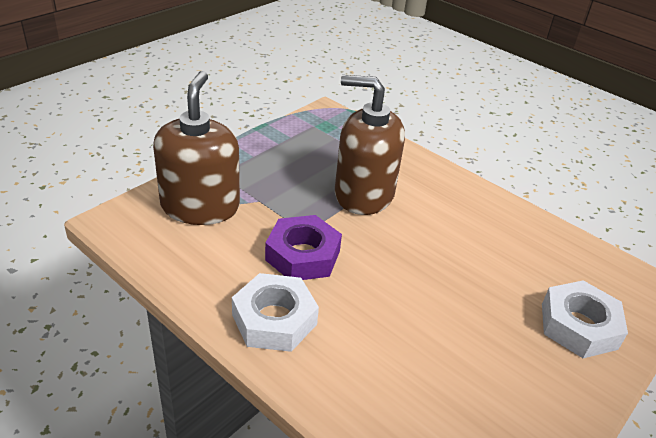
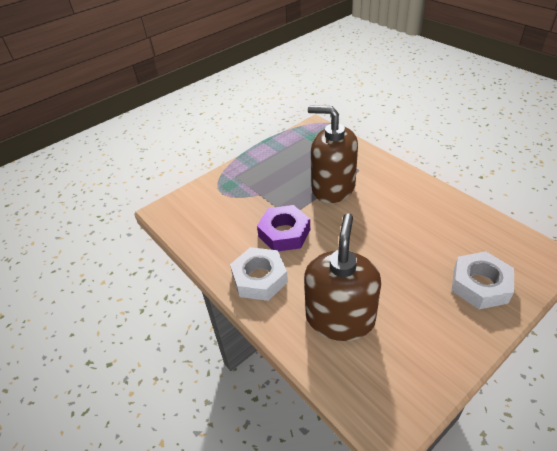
camera: 15 degrees right, 5 degrees up
(200, 206) = (220, 199): brown soap dispenser -> brown soap dispenser (340, 318)

